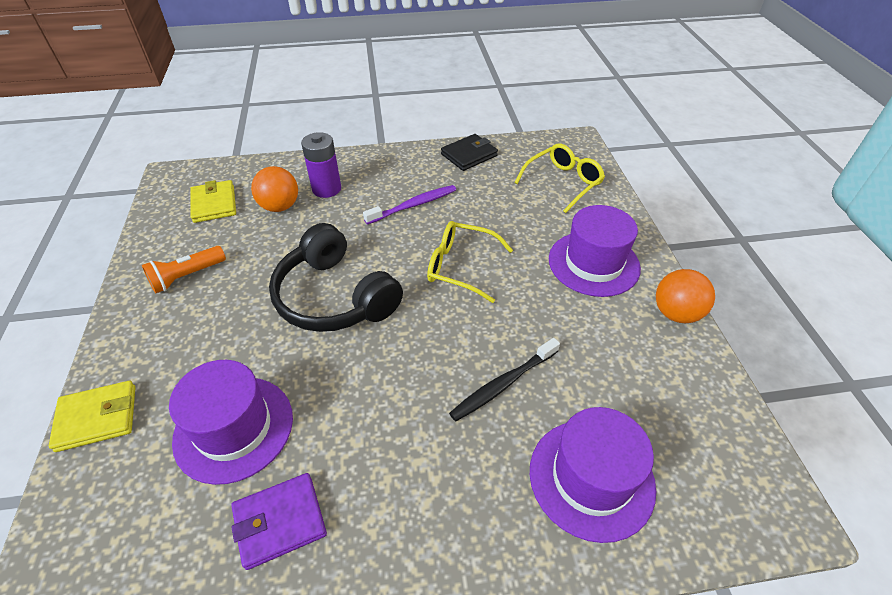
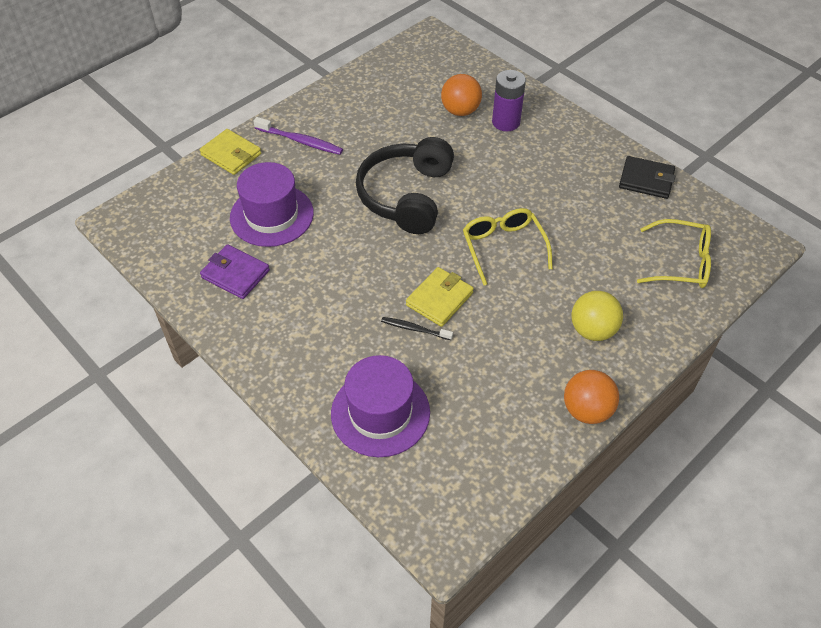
camera: 55 degrees right, 5 degrees up
(187, 276) = (354, 113): orange flashlight -> none
(214, 204) = (427, 77): yellow wallet -> yellow wallet (439, 299)
(413, 205) = (542, 182): purple toothbrush -> purple toothbrush (300, 141)
(503, 384) = (414, 329): black toothbrush -> black toothbrush, size x0.64
(593, 263) = (592, 330): purple hat -> yellow ball

